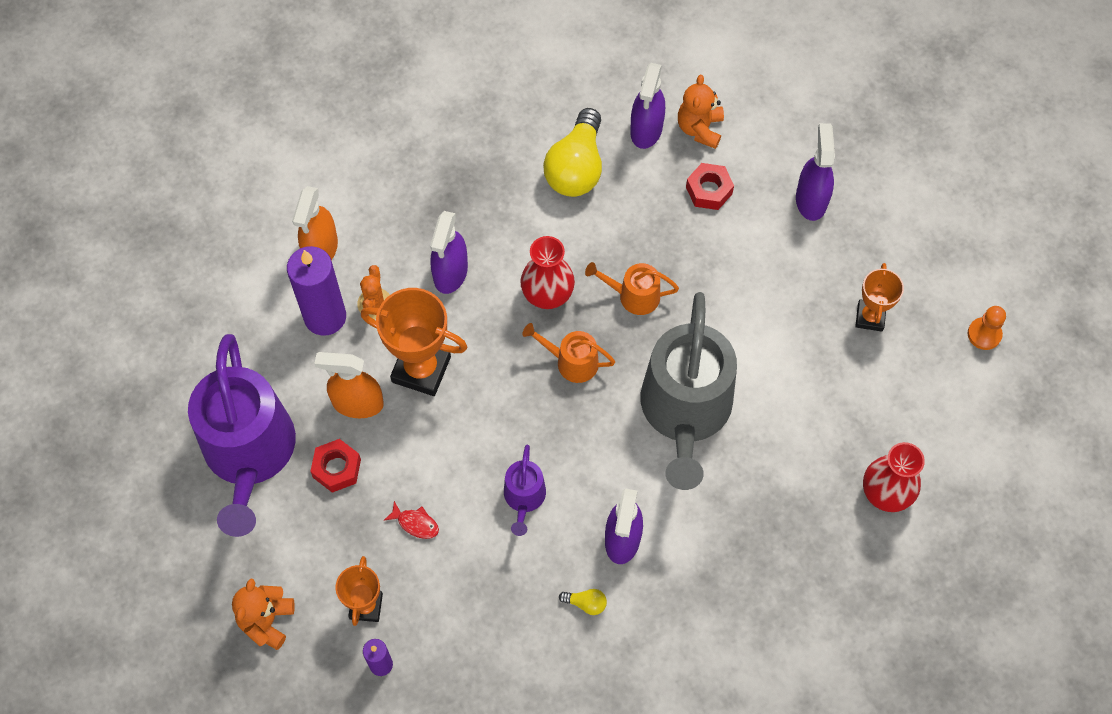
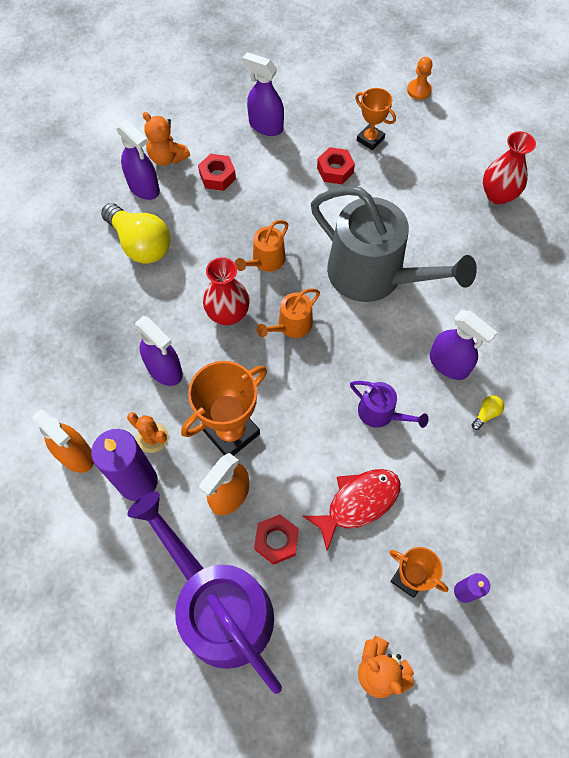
camera: 60 degrees left, 0 degrees up
(249, 453) = (220, 607): purple watering can -> purple watering can turned 150 degrees counterclockwise
(415, 523) = (358, 503): red fish -> red fish, size x2.05
(799, 302) = (335, 170): none -> red nut

